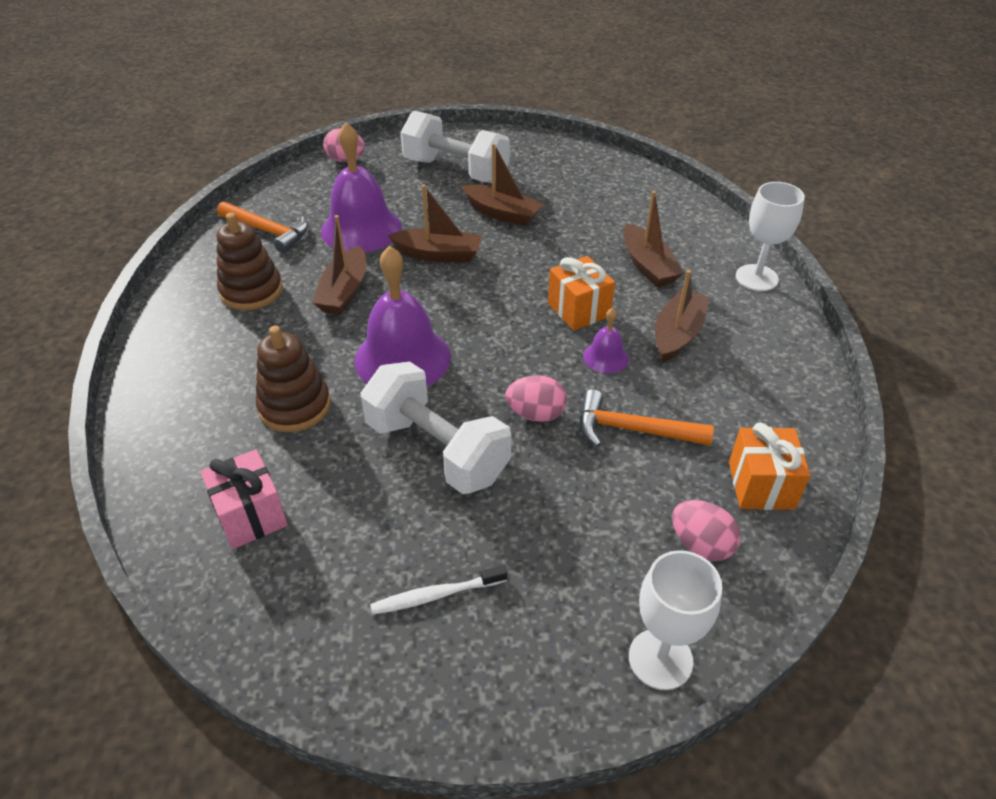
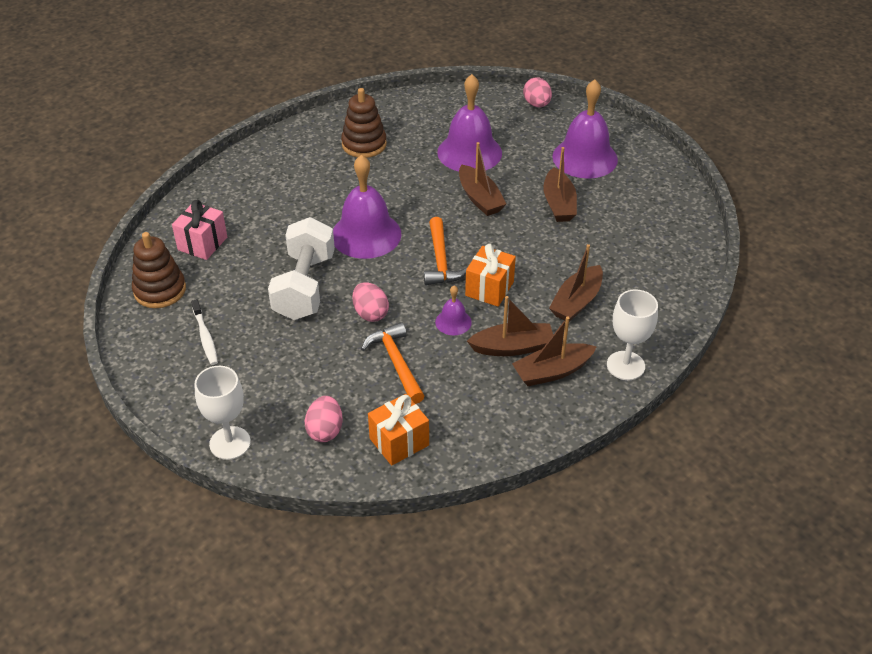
camera: 55 degrees right, 0 degrees up
(268, 231) = (424, 117): orange hammer -> orange hammer (441, 260)
(295, 406) = (288, 215): brown stacking toy -> brown stacking toy (160, 290)
(344, 291) = (401, 179): brown boat -> brown boat (552, 371)
(436, 595) = (205, 337): white toothbrush -> white toothbrush turned 150 degrees counterclockwise
(456, 170) = (585, 158): white dumbbell -> purple bell

